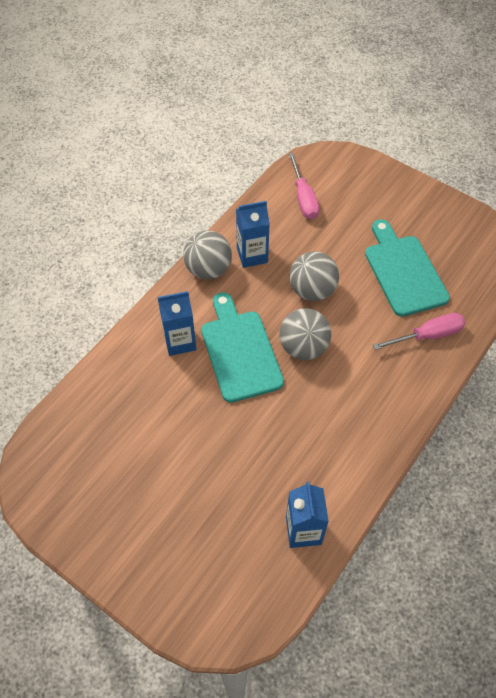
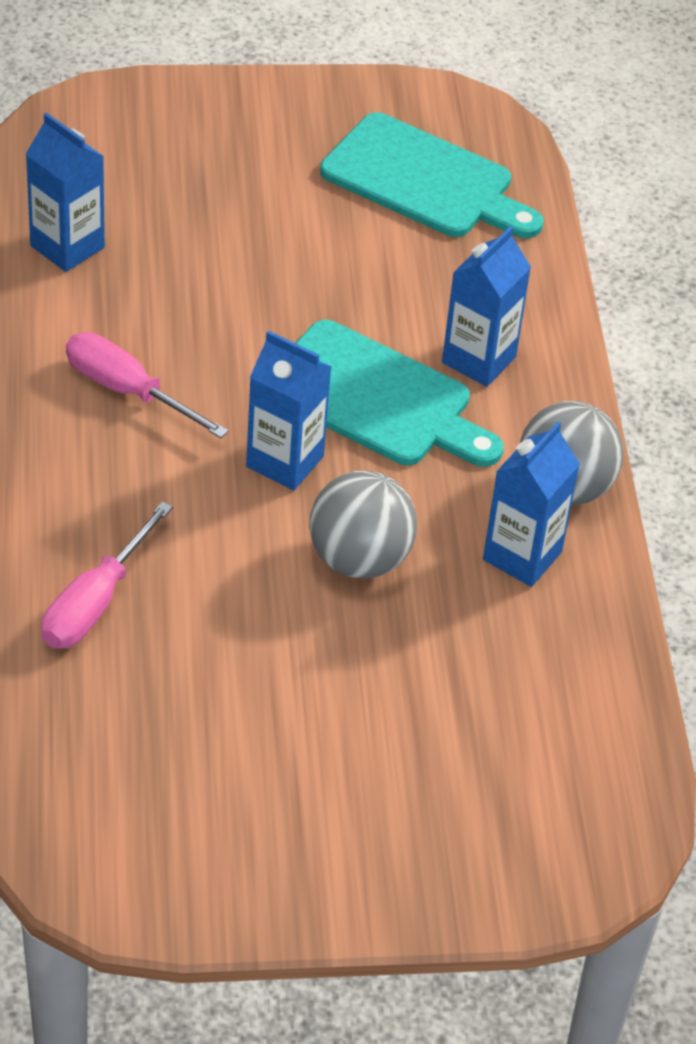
camera: 135 degrees right, 10 degrees down
(303, 198) = (552, 726): pink screwdriver -> pink screwdriver (127, 390)
(303, 347) = (285, 461): grey ball -> blue carton
(403, 271) = (231, 694): turquoise cutting board -> turquoise cutting board (424, 181)

